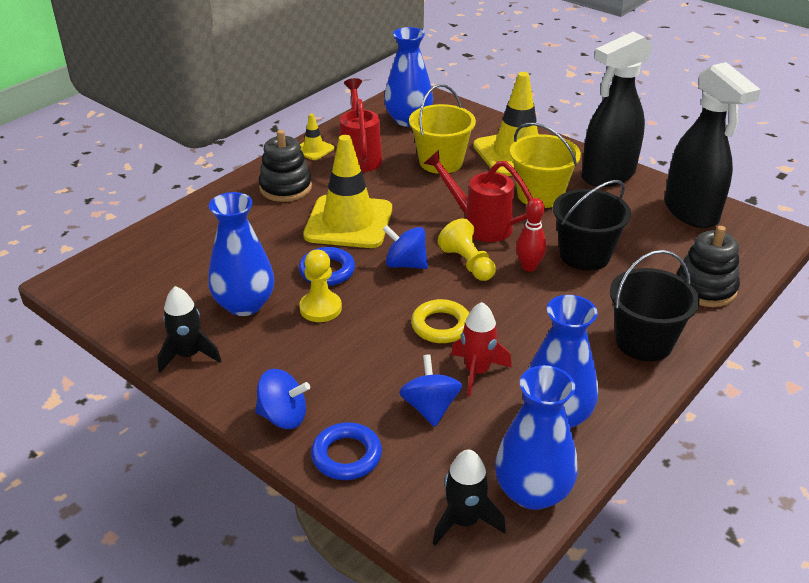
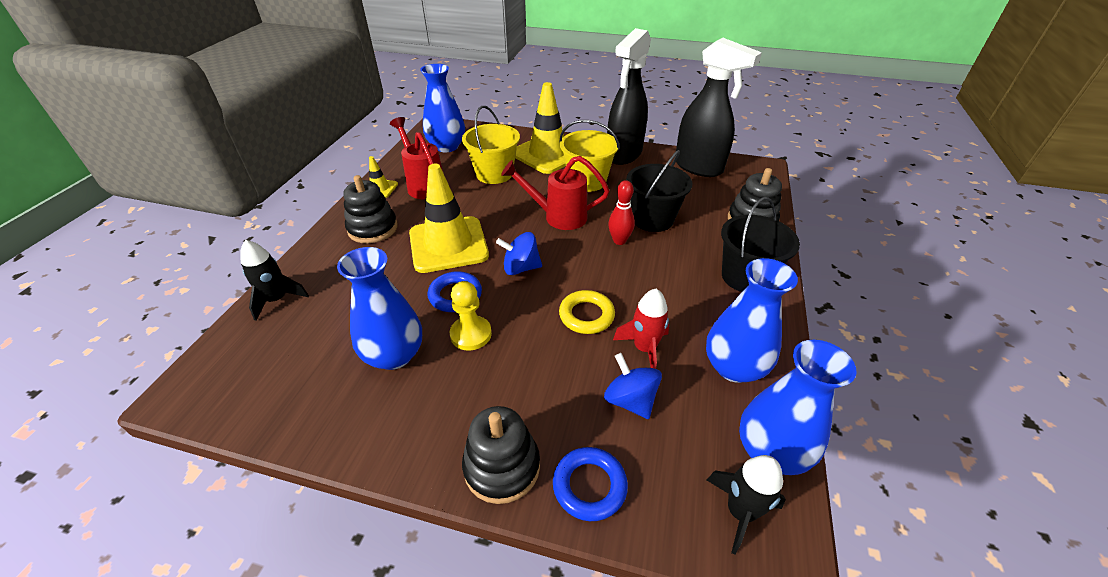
camera: 25 degrees left, 5 degrees up
(188, 355) = (364, 433): black rocket -> black rocket (277, 299)
(283, 416) = (502, 467): blue spinning top -> black stacking toy
(467, 263) = (570, 252): yellow pawn -> none

